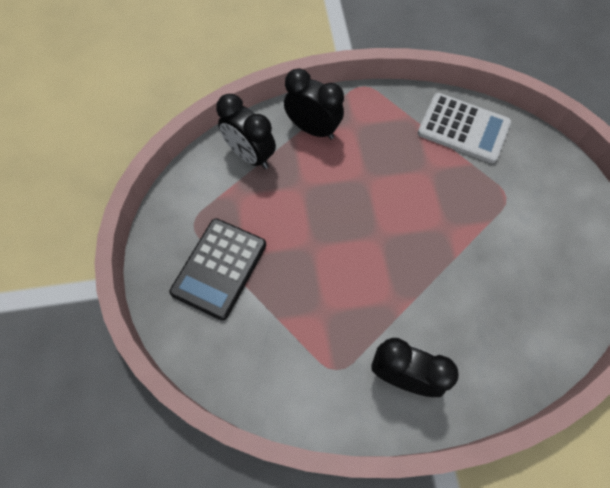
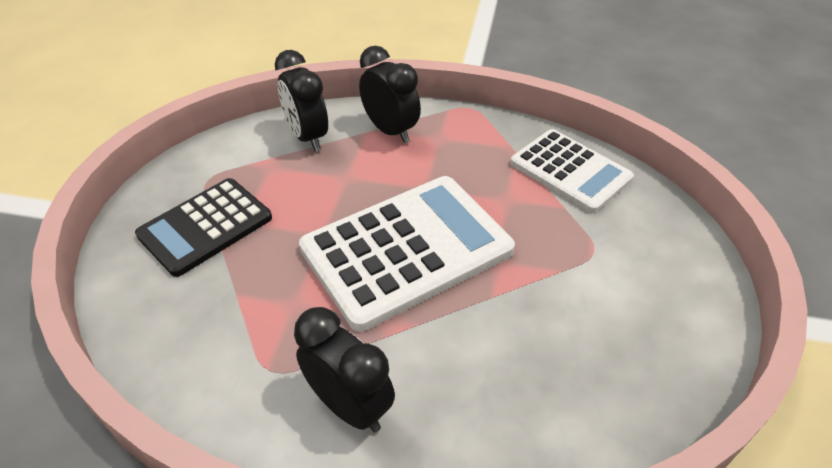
camera: 20 degrees right, 20 degrees down
(379, 239) = (406, 250): none -> white calculator

